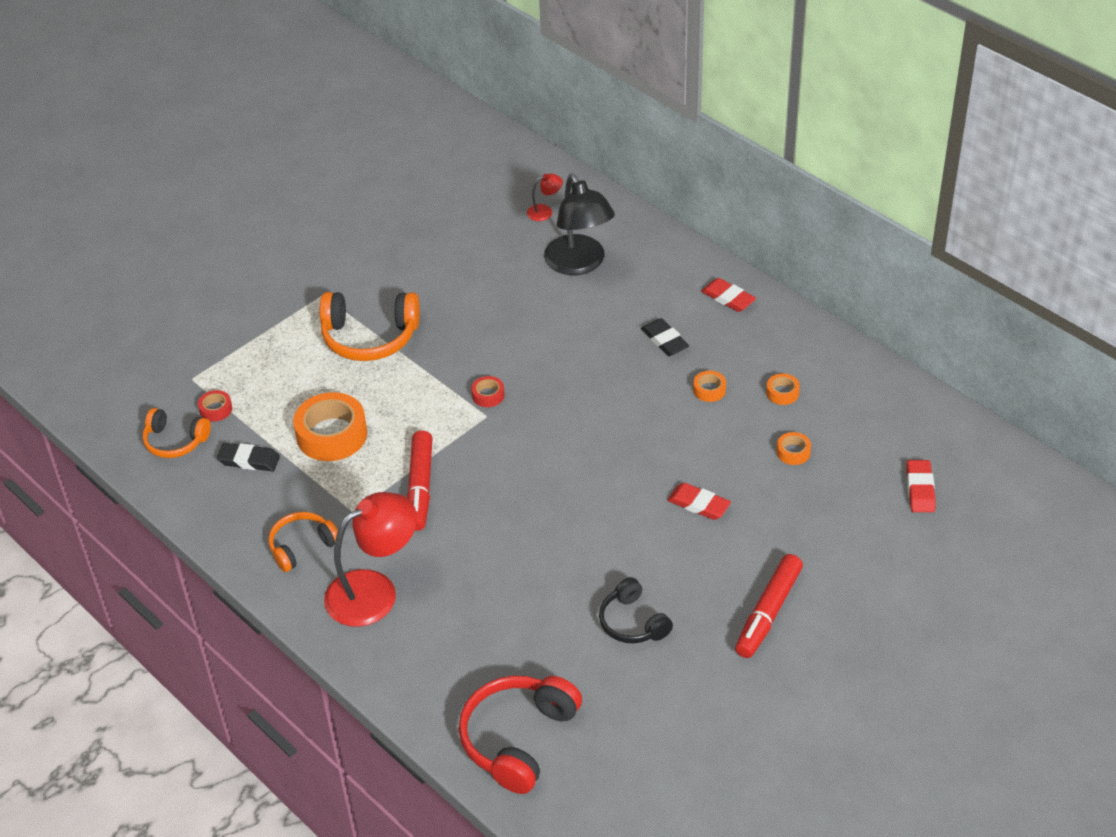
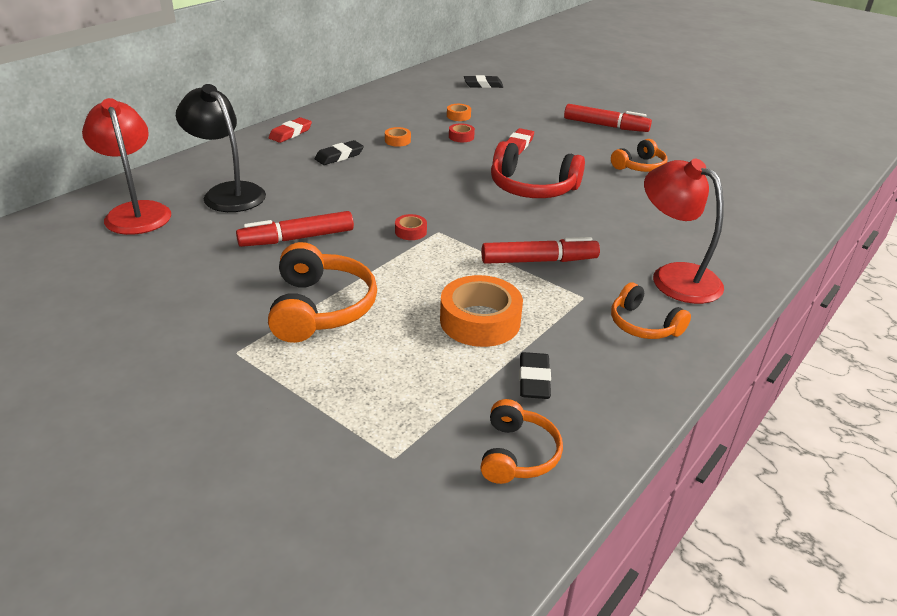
camera: 100 degrees left, 10 degrees down
(216, 409) = (452, 422): red tape -> red tape (461, 137)
(484, 317) = (297, 238): none -> red marker
(518, 739) = (772, 204): red headphones -> red headphones (532, 188)
(545, 211) = (136, 212): red lamp -> red lamp, size x2.31
(579, 264) = (227, 193): black lamp -> black lamp turned 105 degrees counterclockwise
(632, 622) = (639, 166): black headphones -> orange headphones
(782, 393) = (399, 118): orange tape -> none
(920, 489) = (483, 85): red eraser -> black eraser

